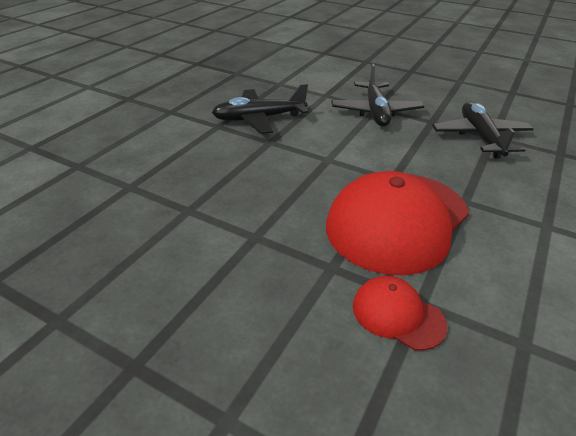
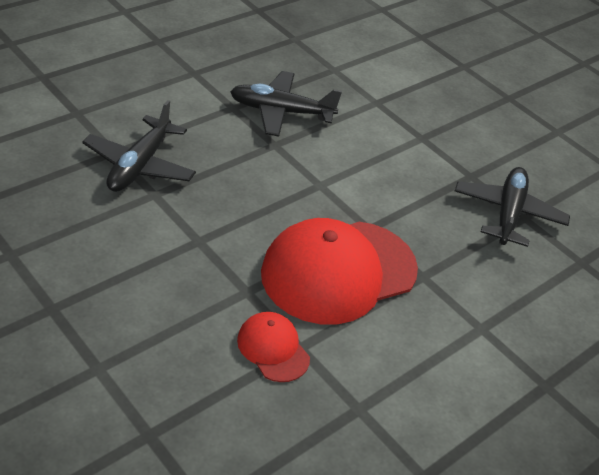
camera: 15 degrees right, 5 degrees up
(375, 112) = (416, 143): black plane -> black plane (139, 165)

